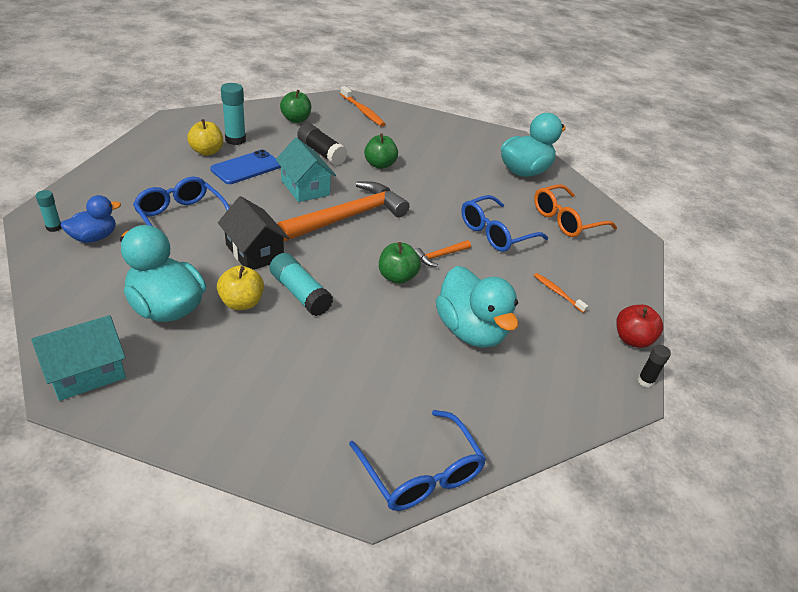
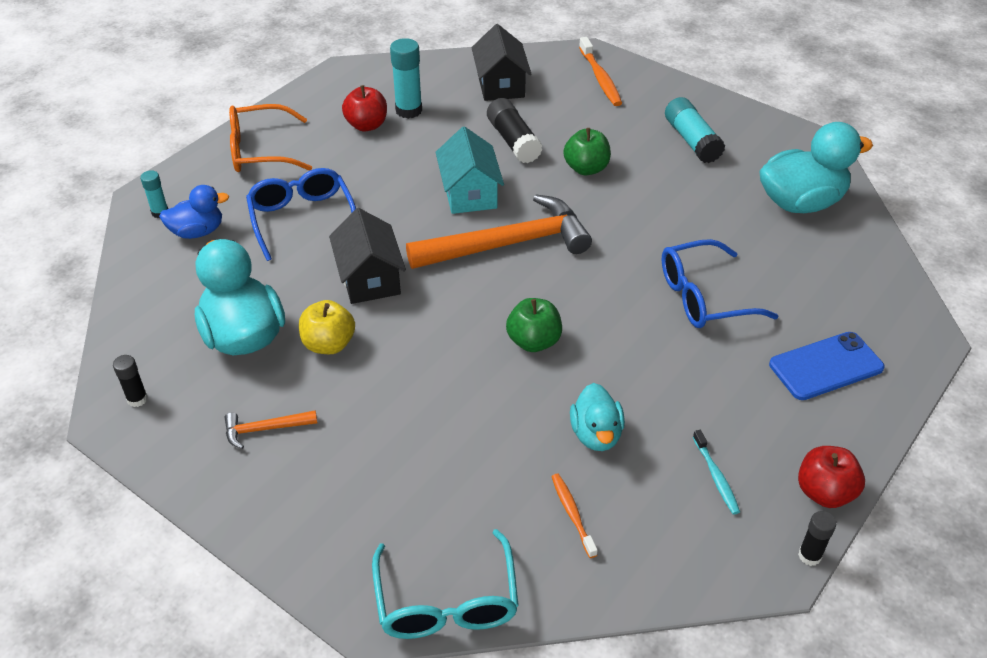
camera: 25 degrees right, 5 degrees up
(86, 372) = (137, 399): turquoise house -> black glue stick
(207, 151) = (367, 125): yellow apple -> red apple
(246, 167) = (406, 154): blue phone -> blue phone (826, 366)
(296, 119) = (500, 85): green apple -> black house
(300, 293) = (401, 343): turquoise glue stick -> turquoise glue stick (691, 140)
(420, 472) = (446, 601): blue glasses -> turquoise glasses
(440, 256) = (606, 320): orange hammer -> orange hammer (265, 429)
(470, 331) = (596, 434): turquoise duck -> turquoise duck, size x0.59
(557, 292) = (749, 402): orange toothbrush -> orange toothbrush (572, 514)
(562, 343) = (716, 477): none -> turquoise toothbrush
(566, 220) = (825, 292): orange glasses -> orange glasses (261, 151)

